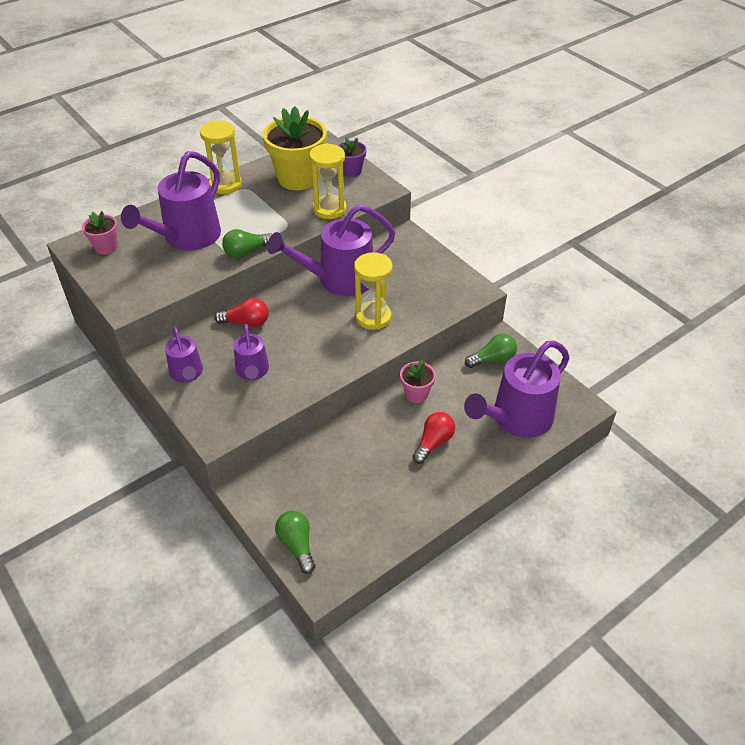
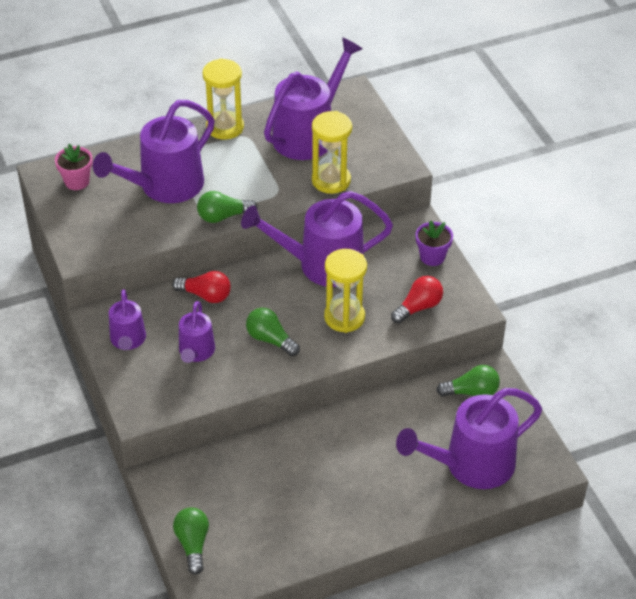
camera: 15 degrees right, 0 degrees up
(298, 178) = (309, 134): yellow flower pot -> purple watering can
(315, 348) = (270, 339): none -> green light bulb
(351, 171) = (373, 135): purple flower pot -> purple flower pot (432, 257)
(416, 394) = (371, 413): pink flower pot -> none
(433, 443) = (369, 471): red light bulb -> red light bulb (418, 307)

